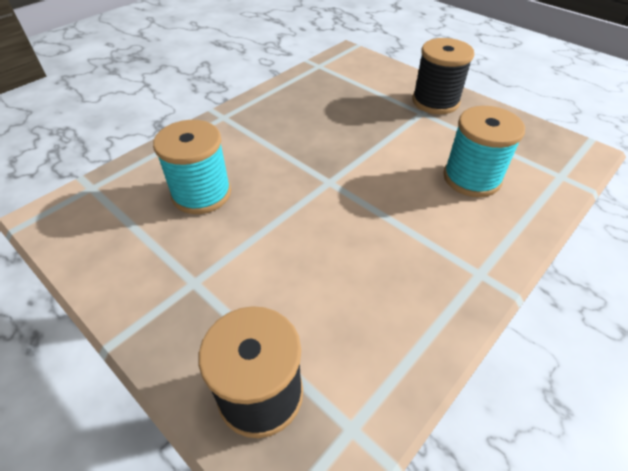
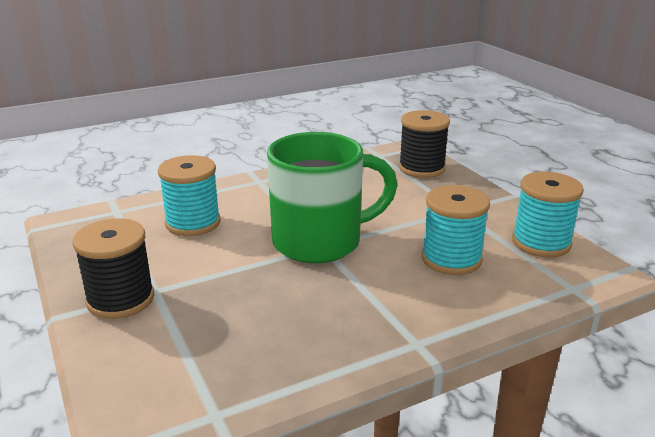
camera: 160 degrees left, 20 degrees down
(100, 241) = (541, 243): none -> turquoise spool
(333, 185) = (320, 242): none -> green mug

